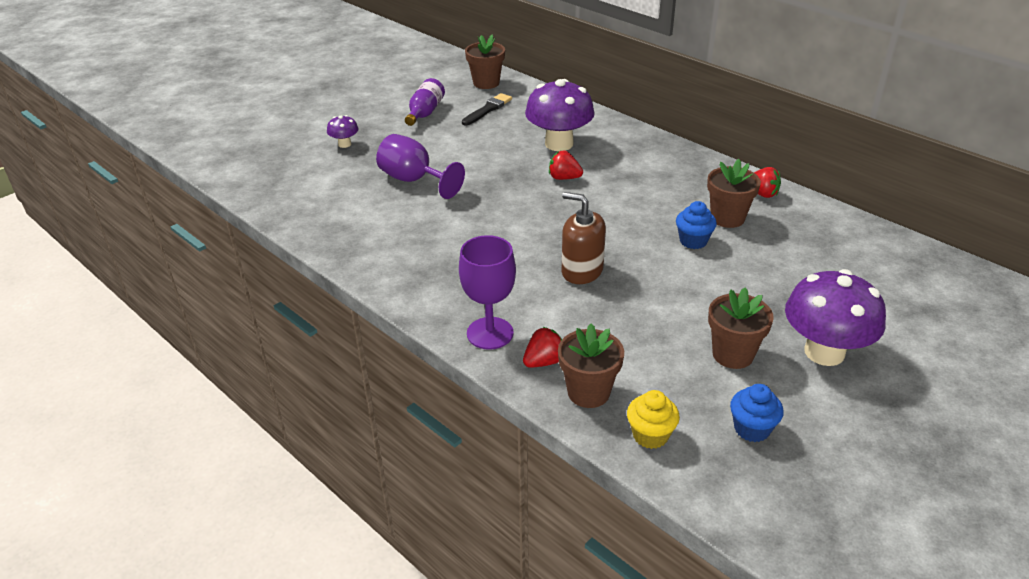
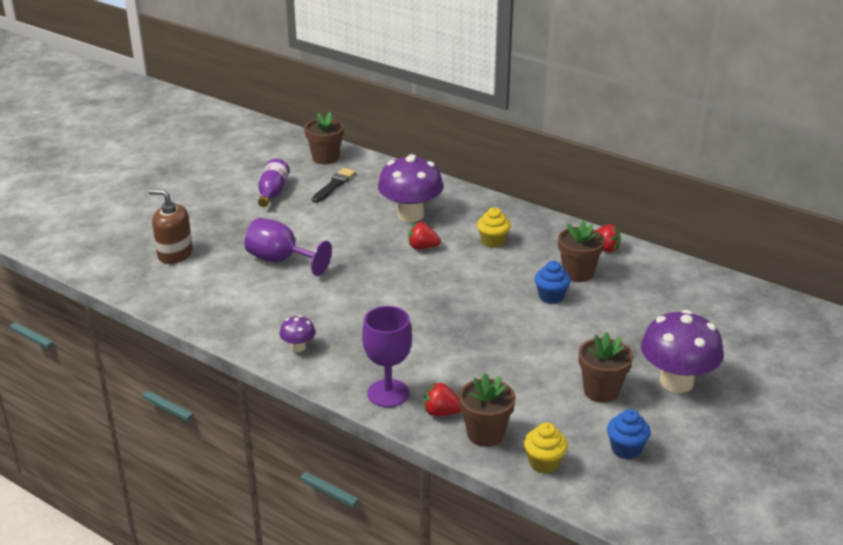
camera: 10 degrees left, 5 degrees down
(344, 144) = (202, 230): purple mushroom -> purple mushroom (298, 347)
(544, 361) = (441, 412): red strawberry -> red strawberry turned 120 degrees counterclockwise
(582, 271) = (457, 331): brown soap dispenser -> brown soap dispenser (175, 254)
(640, 177) = (493, 241): none -> yellow cupcake

